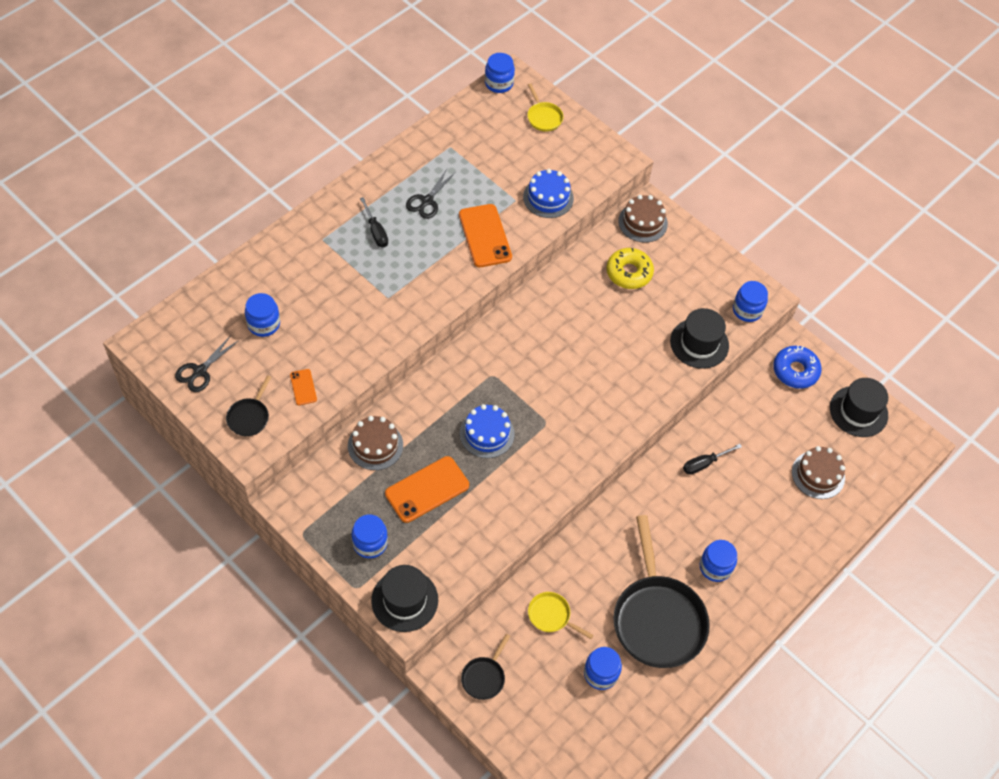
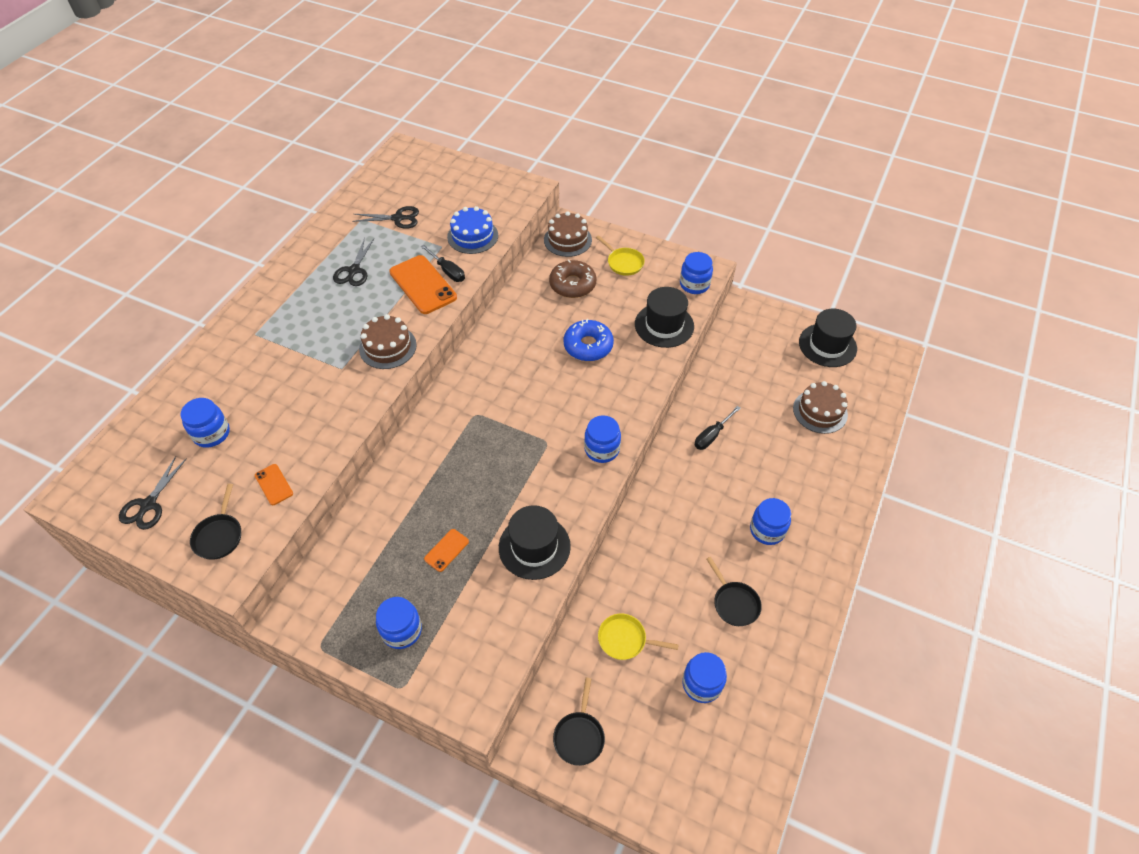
camera: 15 degrees left, 5 degrees down
(375, 445) = (375, 522): brown cake -> brown cake (388, 347)
(376, 231) = (310, 311): black screwdriver -> black screwdriver (448, 271)
(404, 600) = (462, 681): black hat -> black hat (534, 547)
(427, 489) = (446, 550): orange phone -> orange phone, size x0.50
(484, 156) = (398, 218): none -> black scissors
(487, 433) = (490, 472): blue cake -> none
(499, 83) = (391, 157): blue jar -> blue jar (602, 449)
(543, 117) = (443, 173): yellow pan -> yellow pan (623, 263)
(629, 273) = (572, 284): yellow donut -> brown donut
(657, 619) = (734, 603): black pan -> black pan, size x0.44
(795, 371) = (755, 328): blue donut -> blue donut (588, 346)

